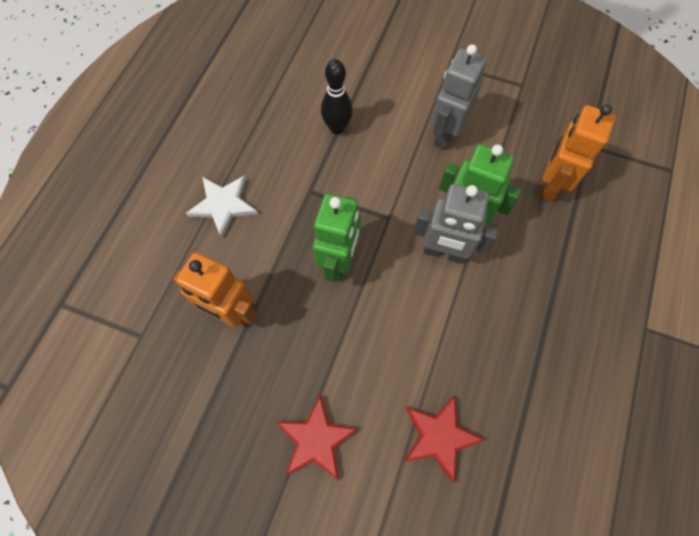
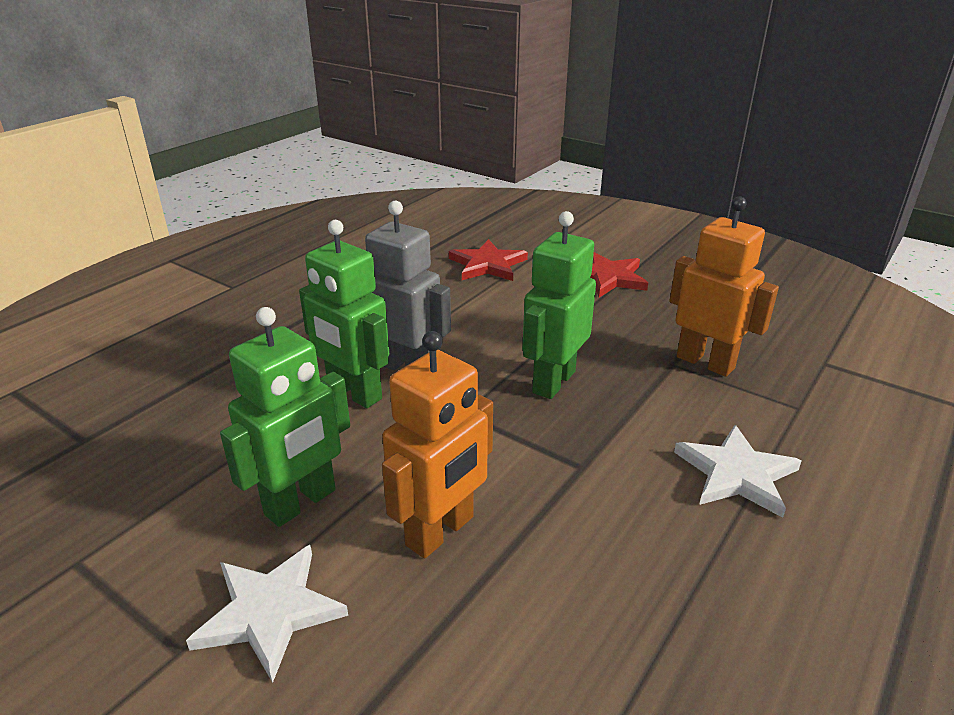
camera: 165 degrees left, 35 degrees down
(337, 128) = (505, 557): black bowling pin -> none
(425, 84) = (269, 612): none -> white star
(445, 134) = (301, 503): grey robot -> green robot
(550, 185) = (200, 406): orange robot -> orange robot (441, 532)

